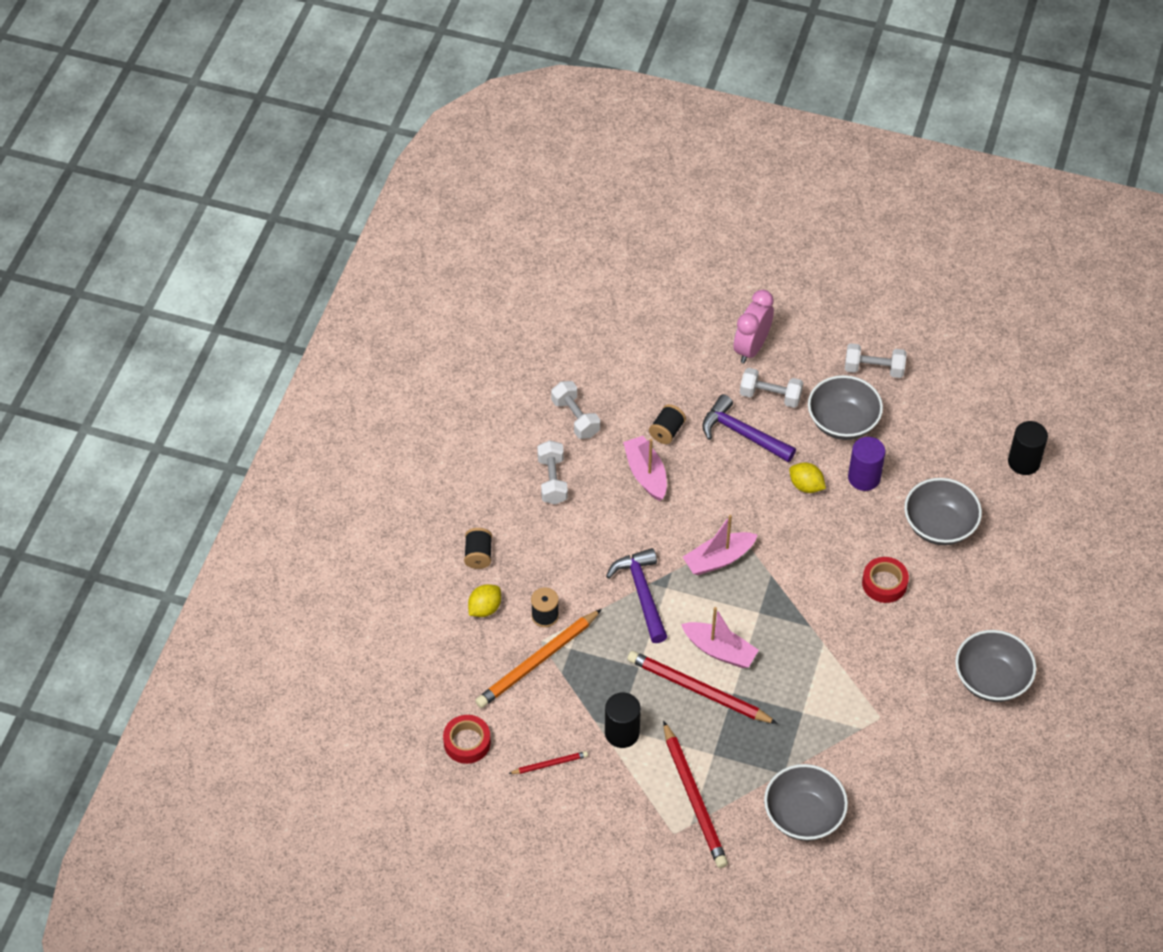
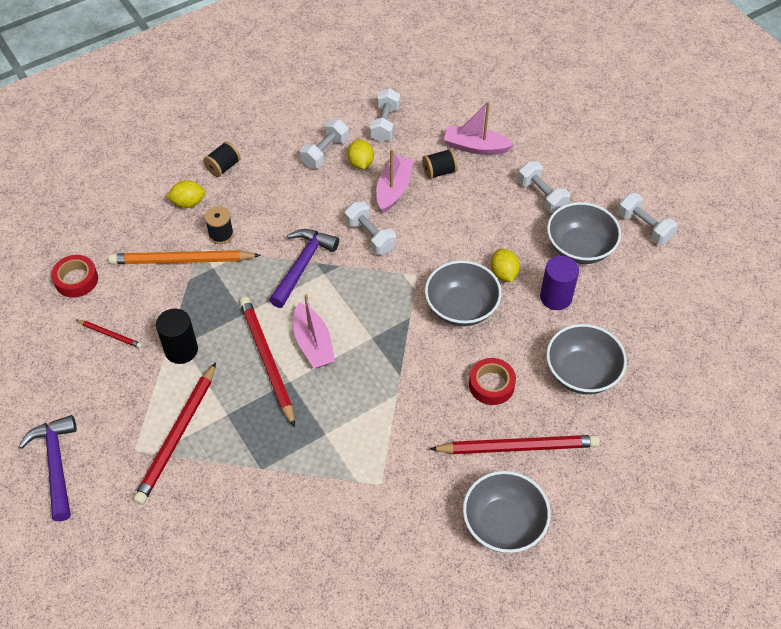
camera: 40 degrees right, 0 degrees up
(593, 469) = (360, 163): none -> yellow lemon
(670, 529) = (370, 236): none -> white dumbbell
(719, 559) = (383, 280): pink boat -> pink boat (475, 147)
(743, 434) = (493, 208): purple hammer -> purple hammer (56, 464)
(751, 347) = (561, 156): pink clock -> none
(803, 815) = (240, 513): grey bowl -> grey bowl (461, 308)
(948, 617) = (517, 447): none -> red pencil
(1024, 462) = (705, 373): black cylinder -> none

